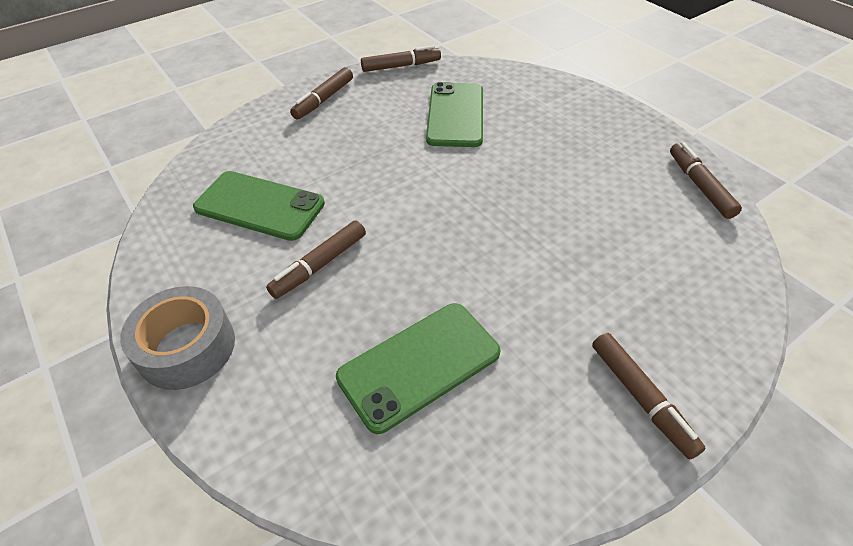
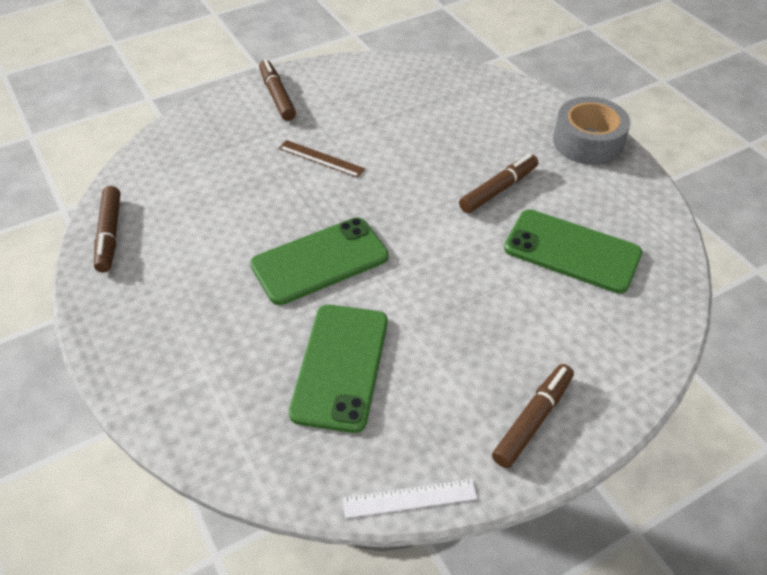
camera: 175 degrees left, 0 degrees up
(401, 66) = (409, 498): brown marker -> white ruler
(419, 365) = (417, 121): green phone -> green phone (320, 261)
(532, 289) = (321, 158): none -> brown ruler

